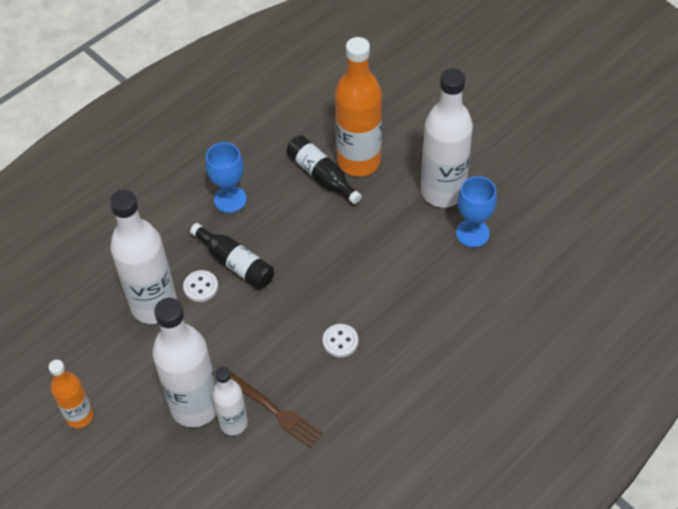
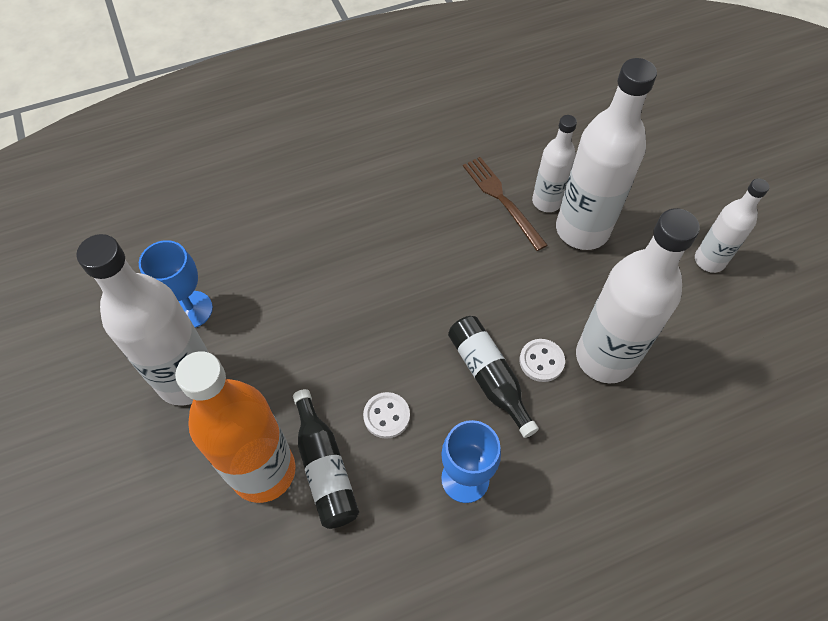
camera: 160 degrees left, 5 degrees up
(80, 416) = (709, 260): orange bottle -> white bottle
(340, 341) = (405, 242): white button -> white button (386, 416)

